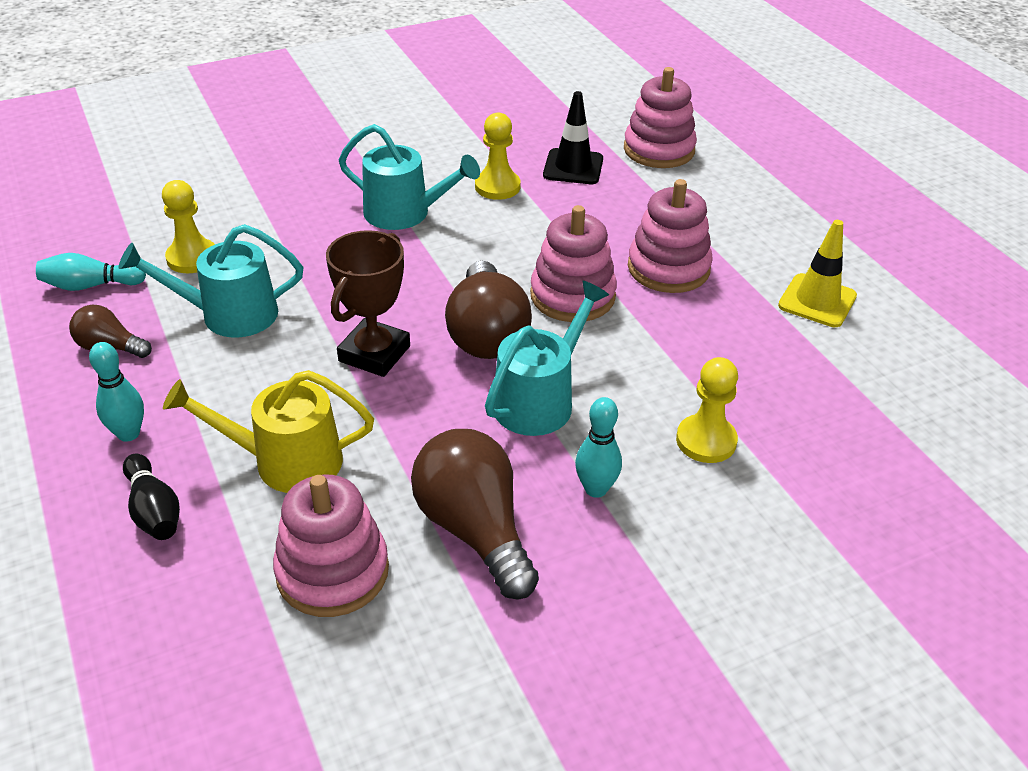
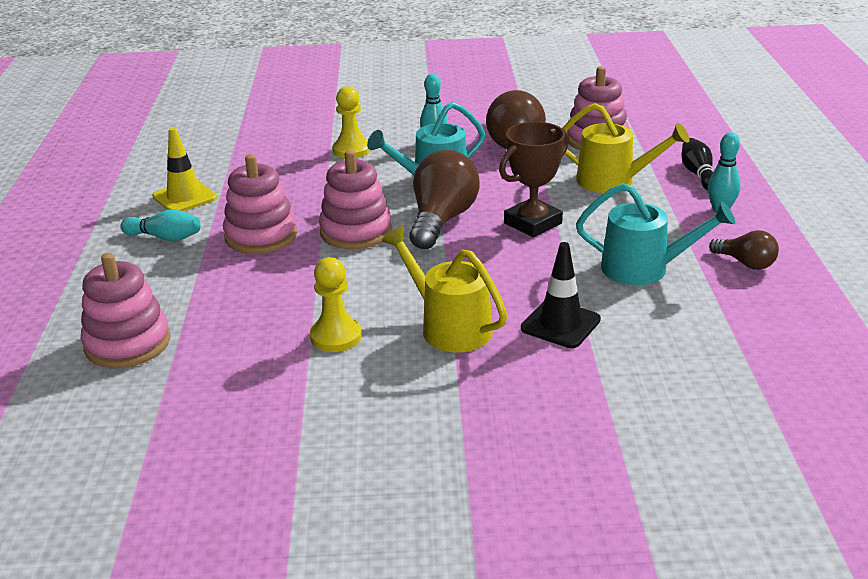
camera: 155 degrees left, 10 degrees down
(91, 285) = (776, 316): turquoise bowling pin -> turquoise bowling pin (165, 237)
(192, 258) = (677, 324): yellow pawn -> none
(405, 213) = (449, 327): turquoise watering can -> yellow watering can
(573, 167) = (238, 342): black traffic cone -> black traffic cone (560, 324)

